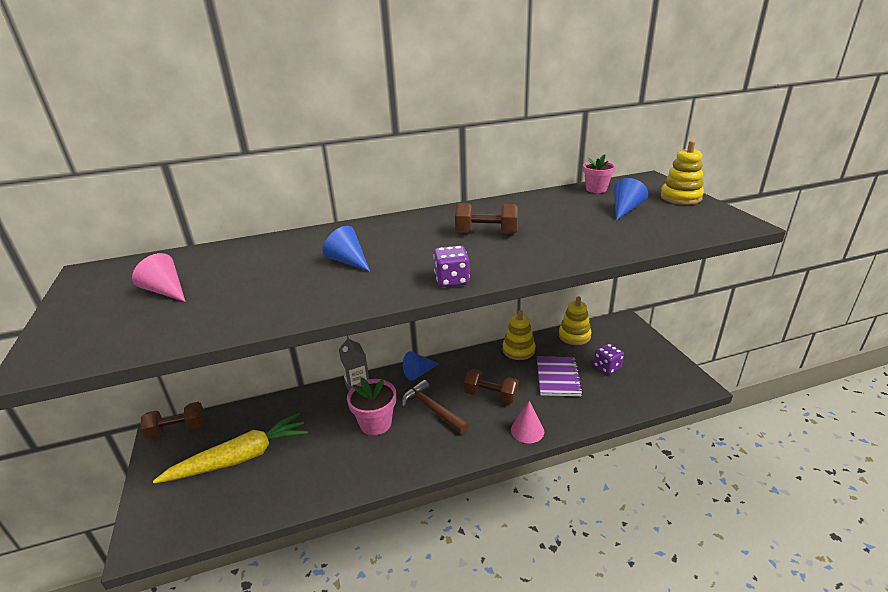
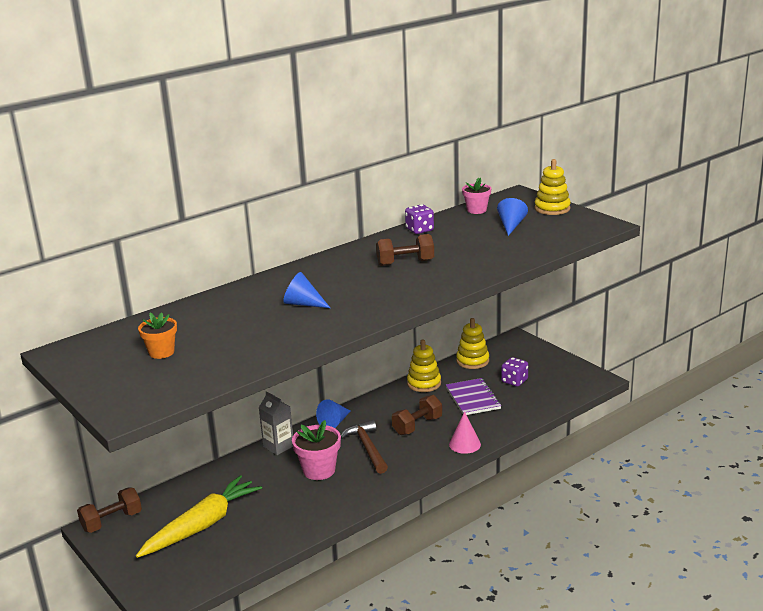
camera: 20 degrees left, 5 degrees down
(166, 291) = (161, 352): pink cone -> orange flower pot
(432, 409) = (367, 448): brown hammer -> brown hammer turned 45 degrees clockwise
(452, 280) = (405, 303): purple dice -> purple dice (419, 230)
(491, 396) = (417, 426): brown dumbbell -> brown dumbbell turned 45 degrees counterclockwise

